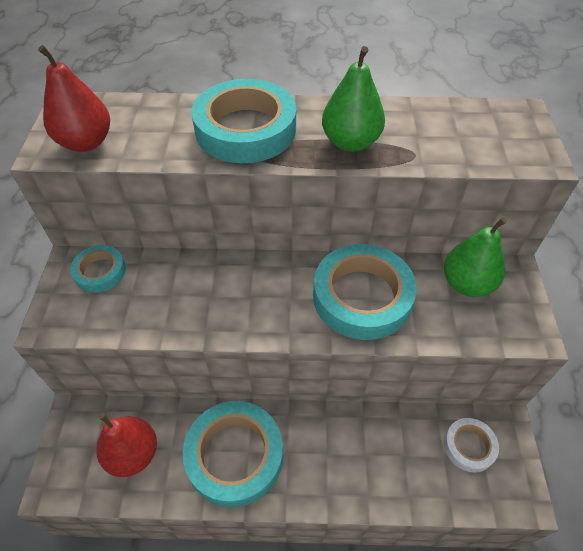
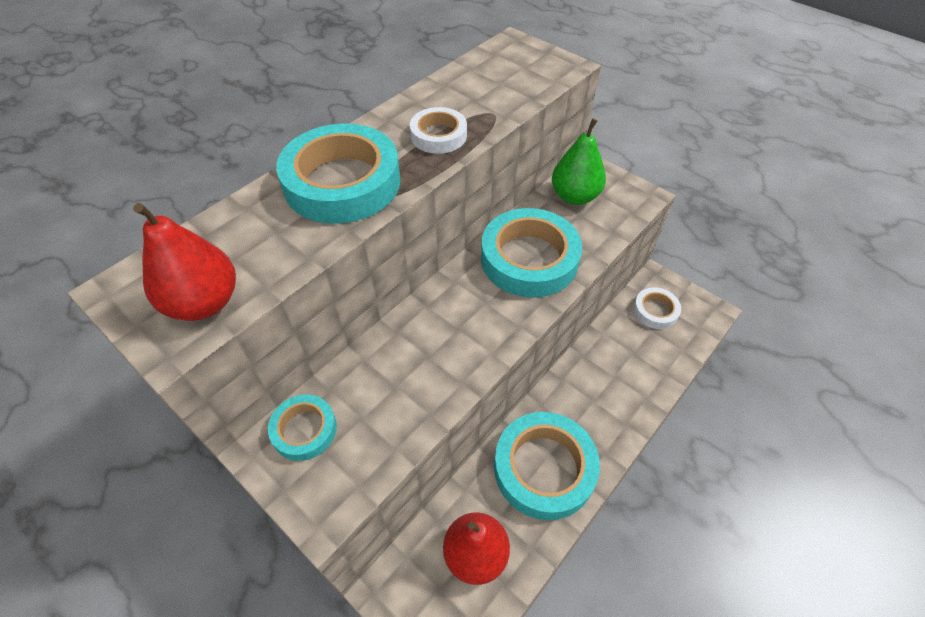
camera: 50 degrees left, 0 degrees up
(350, 142) = (438, 135): green pear -> white tape

